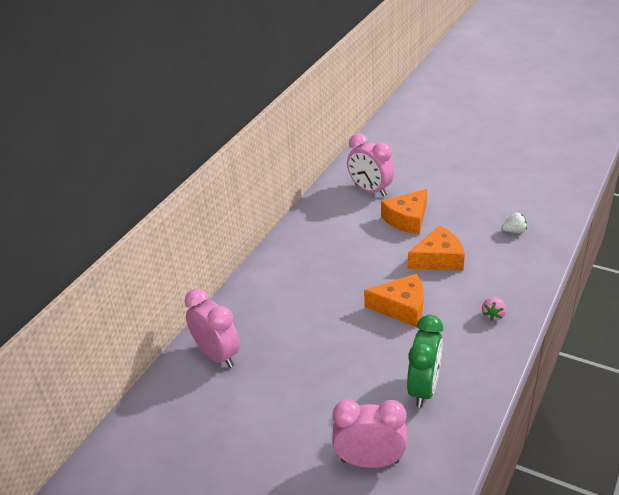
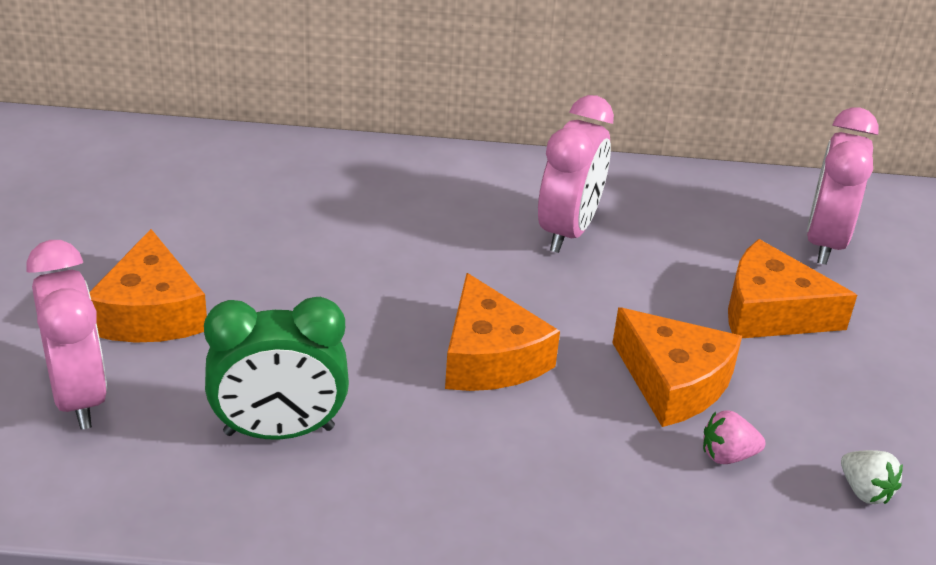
camera: 60 degrees right, 0 degrees up
(217, 355) = (257, 173): pink clock -> pink clock (568, 230)
(316, 421) = (150, 312): none -> orange cheese
(493, 315) = (545, 499): pink strawberry -> pink strawberry (727, 455)

